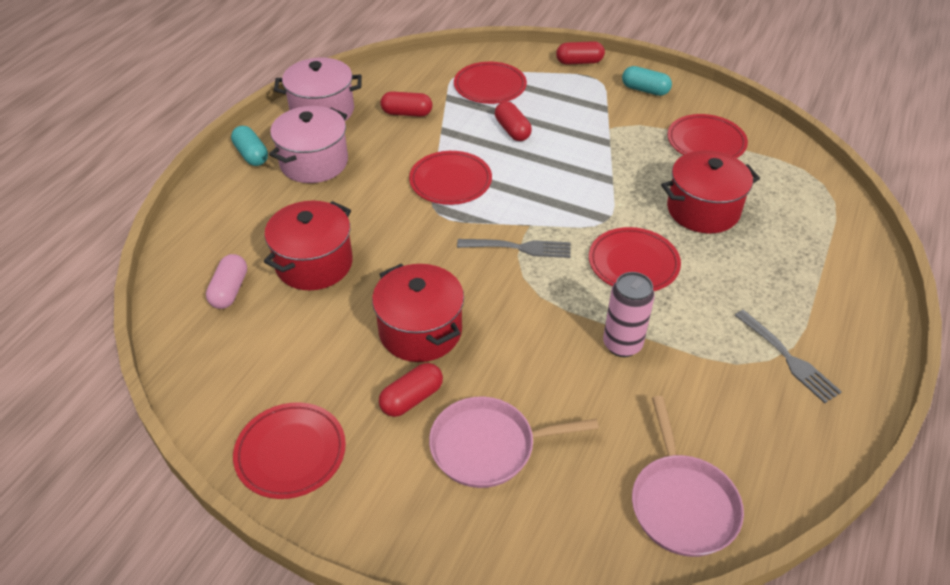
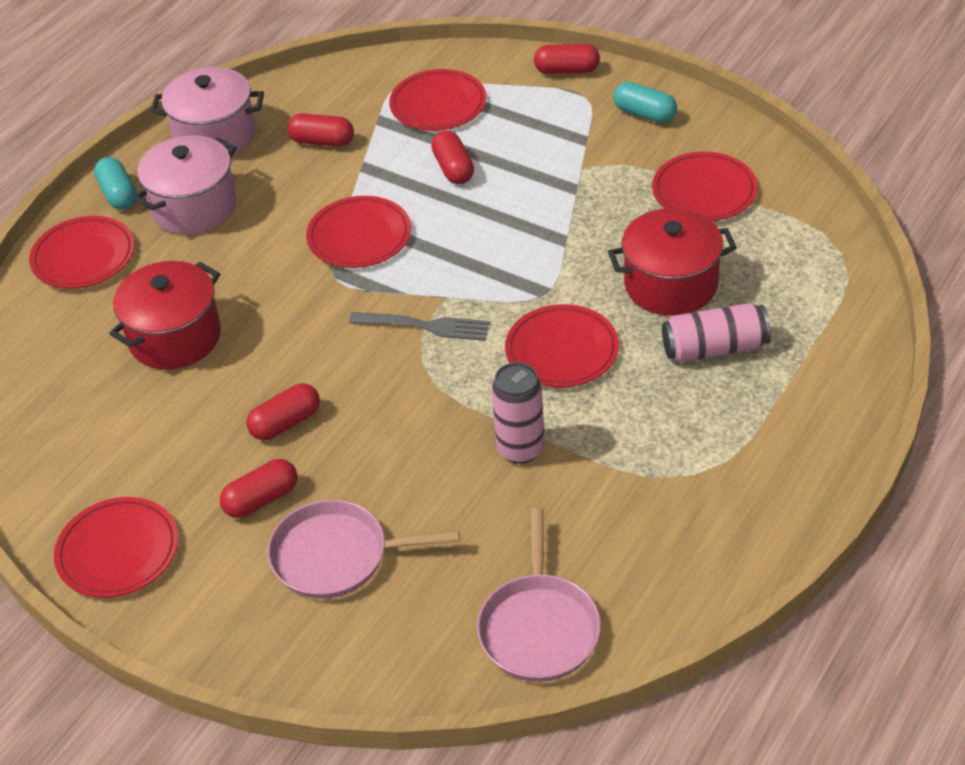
camera: 10 degrees right, 0 degrees up
(229, 203) = (84, 257): none -> red plate
(229, 290) = (72, 366): pink capsule -> none
(420, 331) = (286, 423): red pot -> red capsule
(752, 257) = (714, 348): none -> pink can
(787, 358) = (715, 473): grey fork -> none

